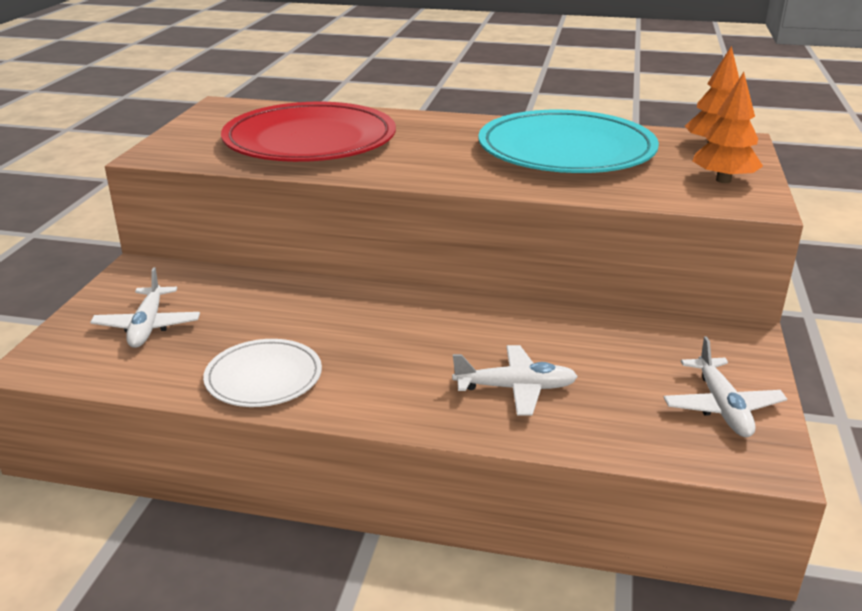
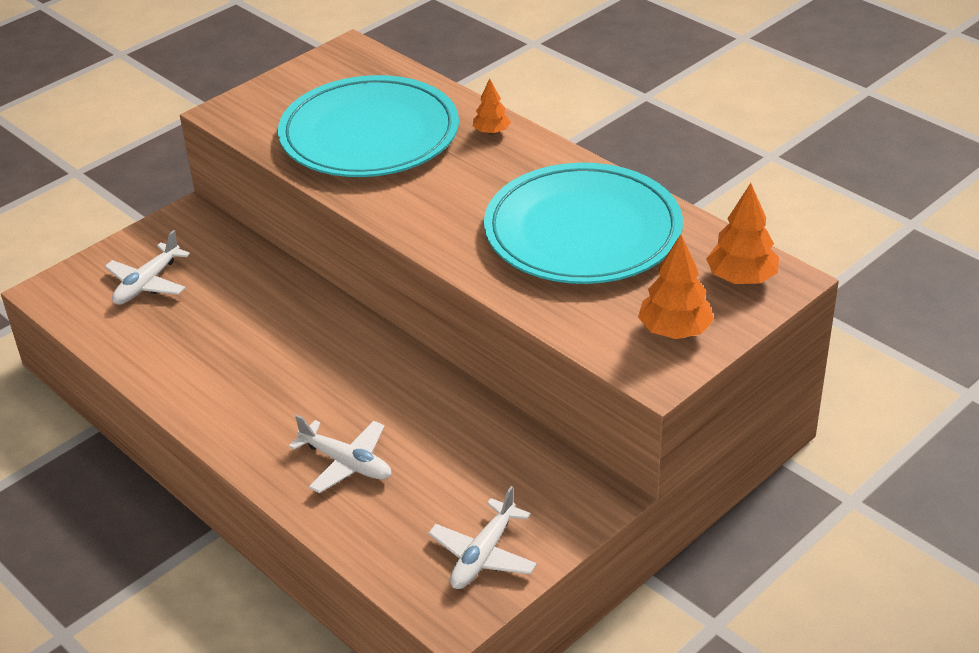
camera: 35 degrees right, 10 degrees up
(264, 377) = (181, 371): white plate -> none
(310, 140) = (369, 134): red plate -> turquoise plate
(409, 120) = (491, 132): none -> orange tree

